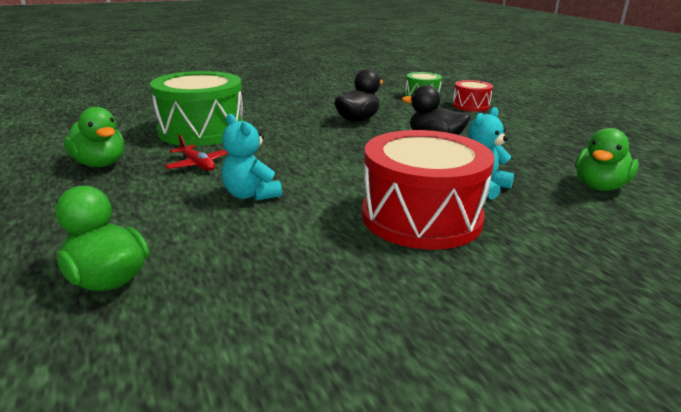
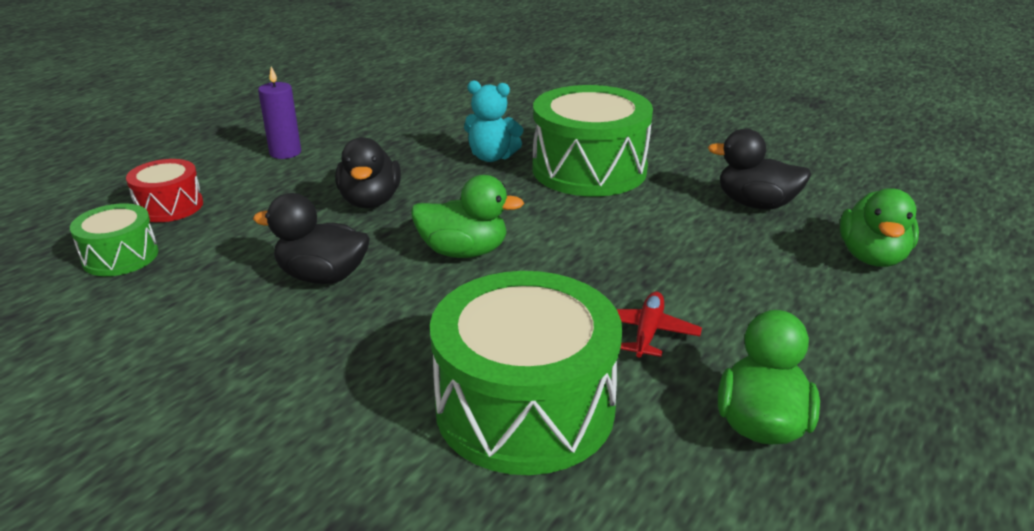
camera: 120 degrees left, 5 degrees up
(250, 195) = (665, 258): turquoise teddy bear -> none
(263, 269) = (755, 204): none -> black duck
(421, 217) = (589, 170): red drum -> green drum
(535, 133) = (285, 153): none -> purple candle
(599, 187) = (432, 117): green duck -> green duck (463, 252)

